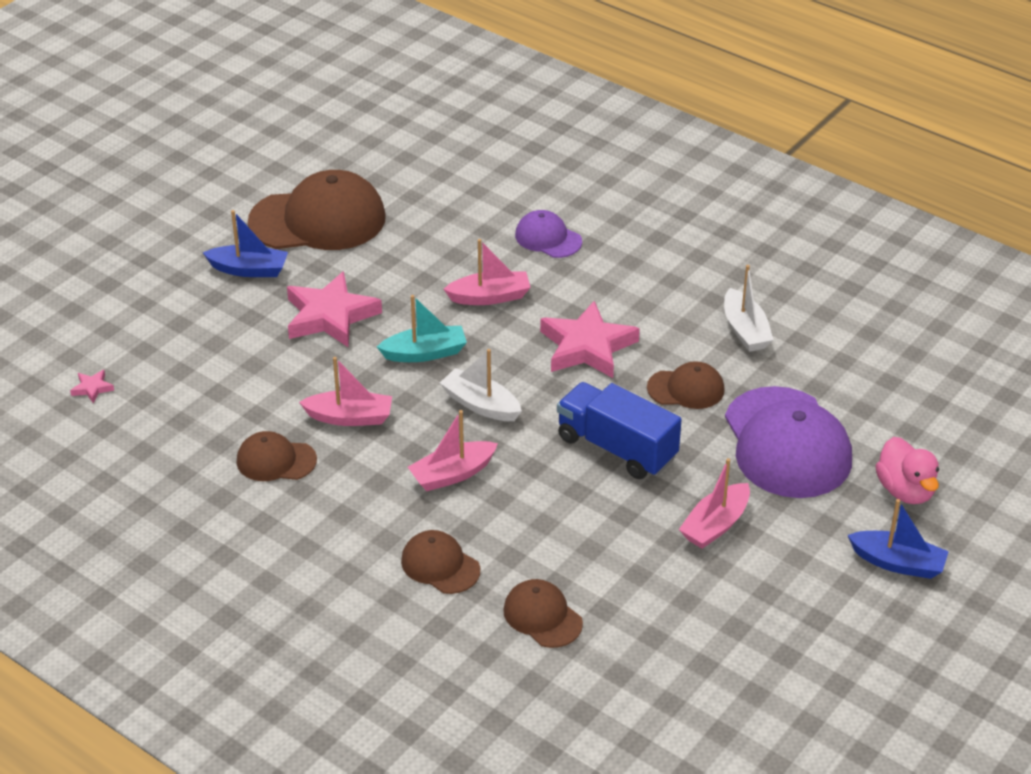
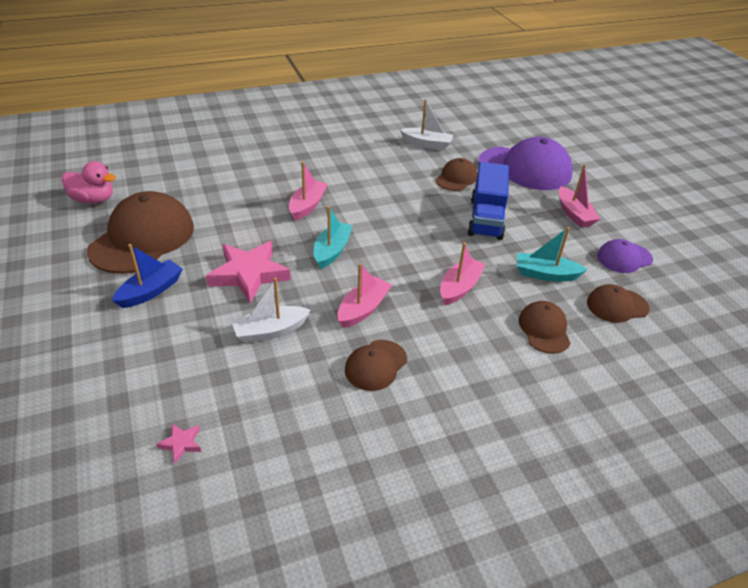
camera: 60 degrees left, 0 degrees up
(440, 565) = (544, 329): brown cap -> brown cap turned 105 degrees clockwise
(452, 474) = (459, 287): pink boat -> pink boat turned 150 degrees counterclockwise
(481, 405) = (403, 249): white boat -> white boat (270, 331)
(547, 537) = (545, 274): none -> turquoise boat
(548, 238) = (280, 166): purple cap -> purple cap (624, 258)
(587, 347) = (390, 192): pink star -> none
(616, 448) = (486, 218): blue truck -> blue truck turned 60 degrees counterclockwise
(898, 563) = (635, 176): blue boat -> none
(905, 490) = (584, 154): pink duck -> pink duck (93, 200)

